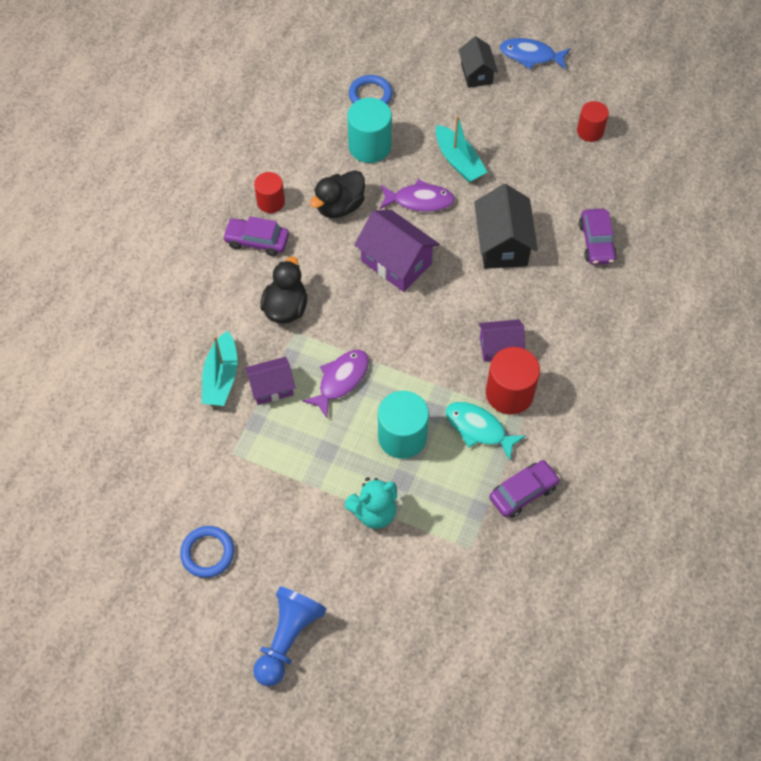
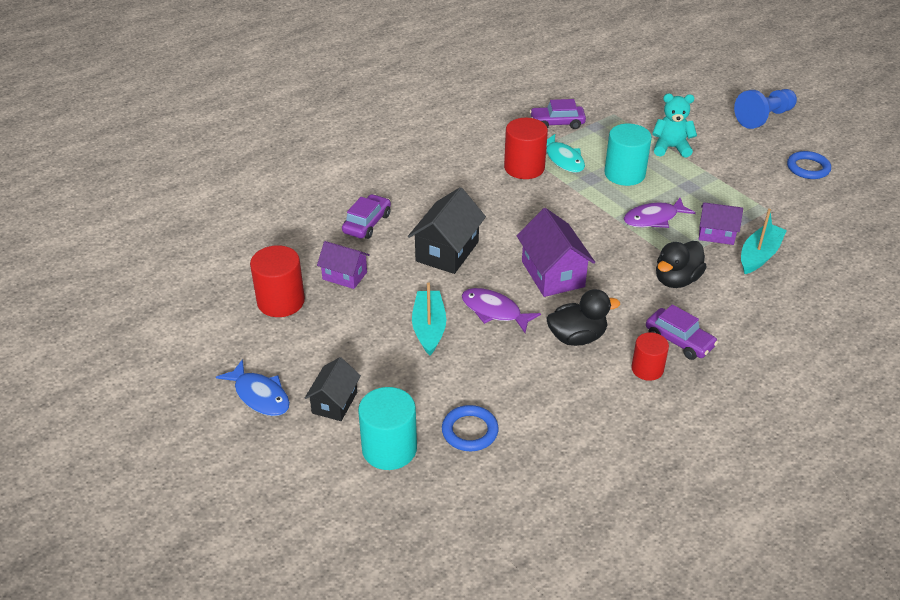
camera: 150 degrees left, 20 degrees down
(369, 146) = (508, 378): turquoise cylinder -> turquoise cylinder (389, 449)
(499, 347) = (509, 193): purple house -> purple house (344, 276)
(590, 131) = (281, 301): red cylinder -> red cylinder, size x1.59

